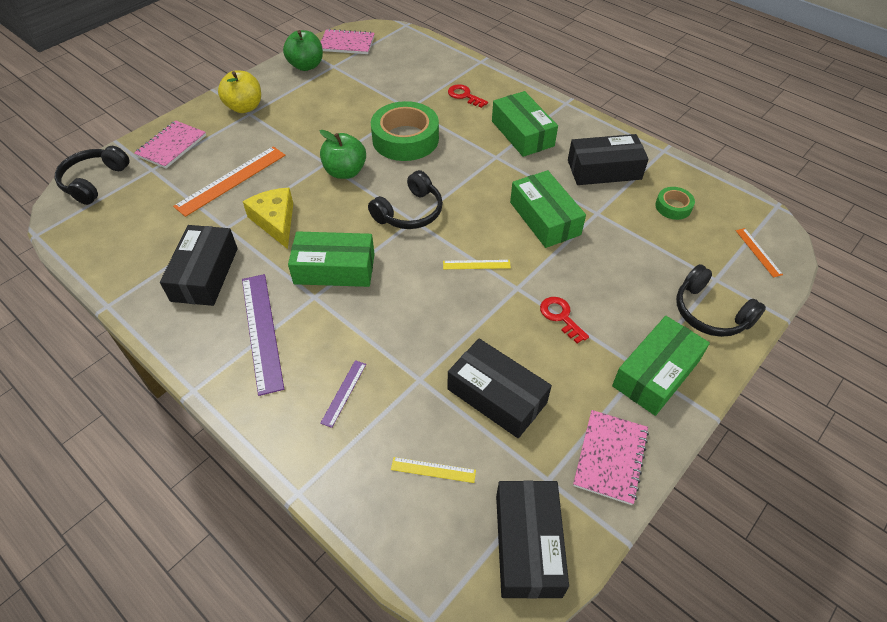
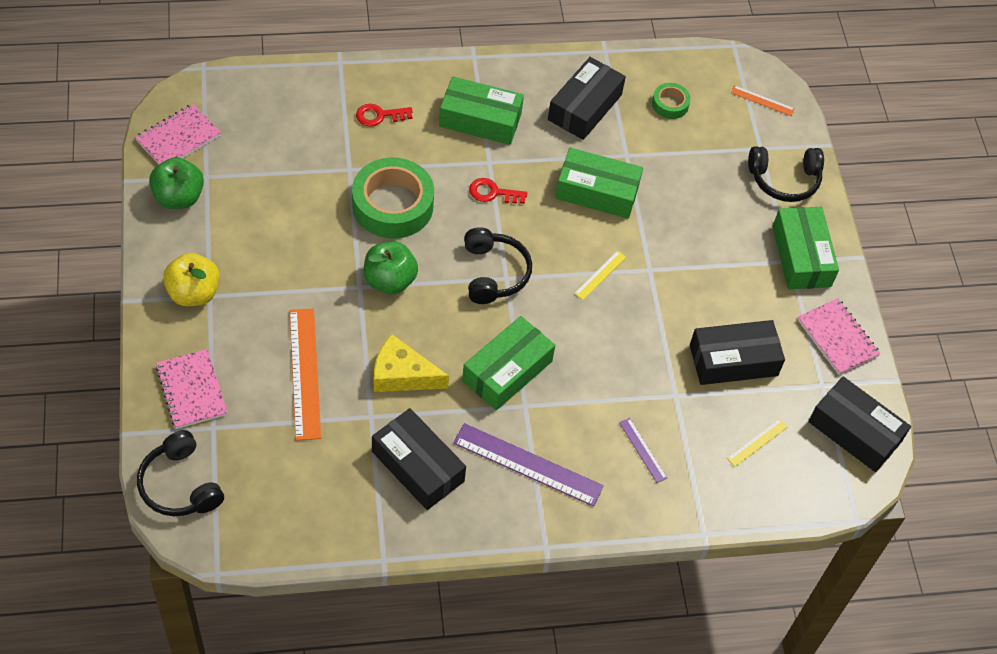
camera: 55 degrees left, 5 degrees up
(561, 317) = (703, 266): red key -> red key (493, 193)

